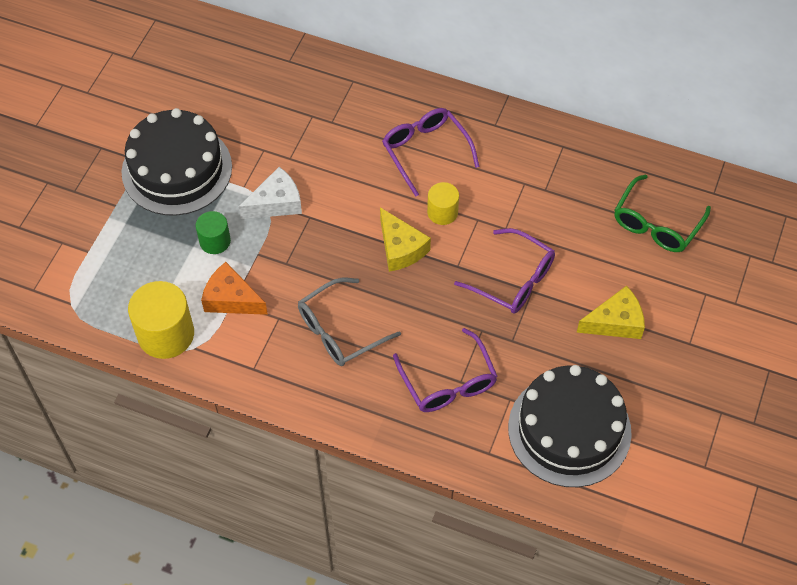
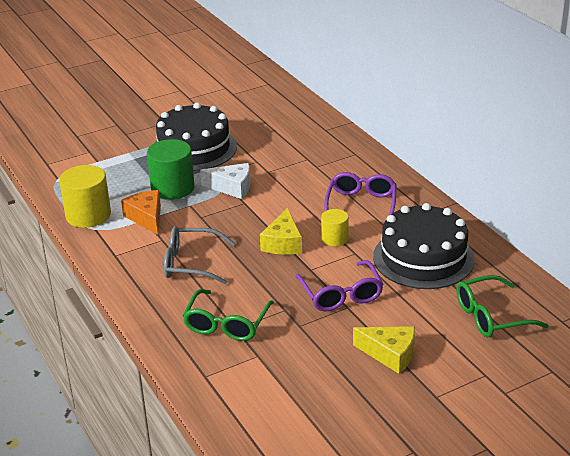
camera: 40 degrees right, 25 degrees down
(215, 241) = (172, 188): green cylinder -> green cylinder, size x1.75
(448, 382) = (226, 324): purple glasses -> green glasses
(569, 430) = (279, 395): black cake -> black cake (423, 258)

